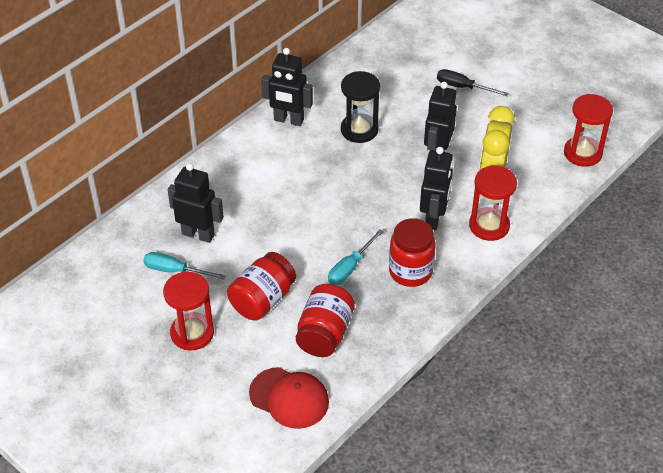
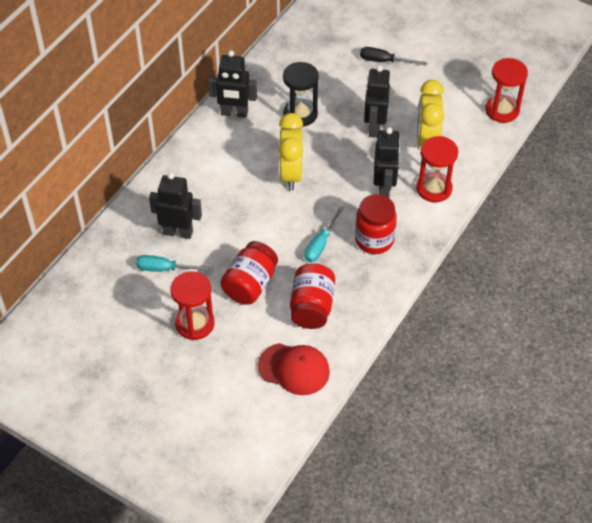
camera: 10 degrees left, 5 degrees up
(334, 190) = (291, 174): none -> yellow clock

